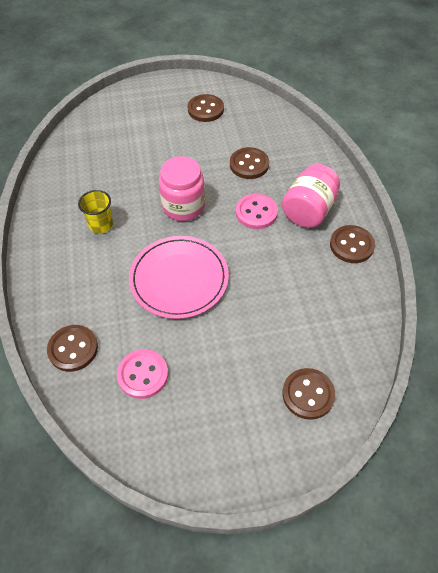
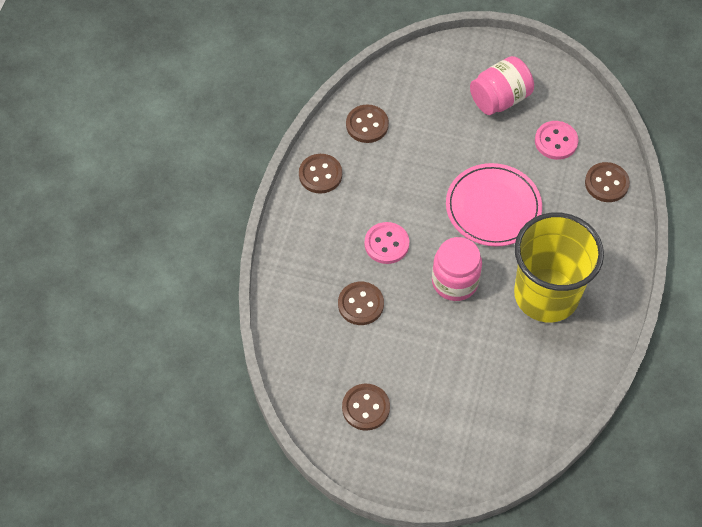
camera: 155 degrees left, 5 degrees up
(101, 225) = (546, 295): yellow cup -> yellow cup, size x2.49
(308, 210) = (335, 225): pink jar -> pink jar (500, 99)
(308, 394) = (436, 79): brown button -> brown button (367, 125)

